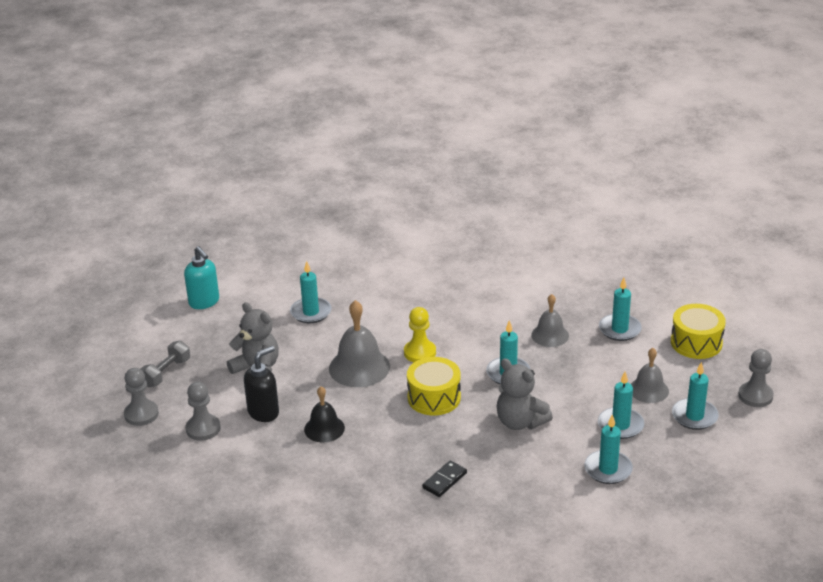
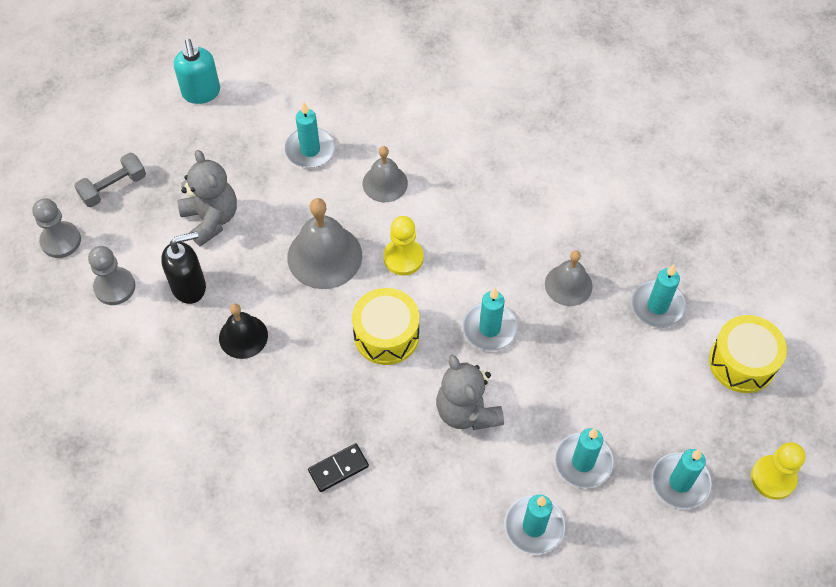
camera: 20 degrees right, 25 degrees up
(648, 390) = (645, 418): grey bell -> grey bell (385, 183)
(755, 396) = (773, 478): grey pawn -> yellow pawn

